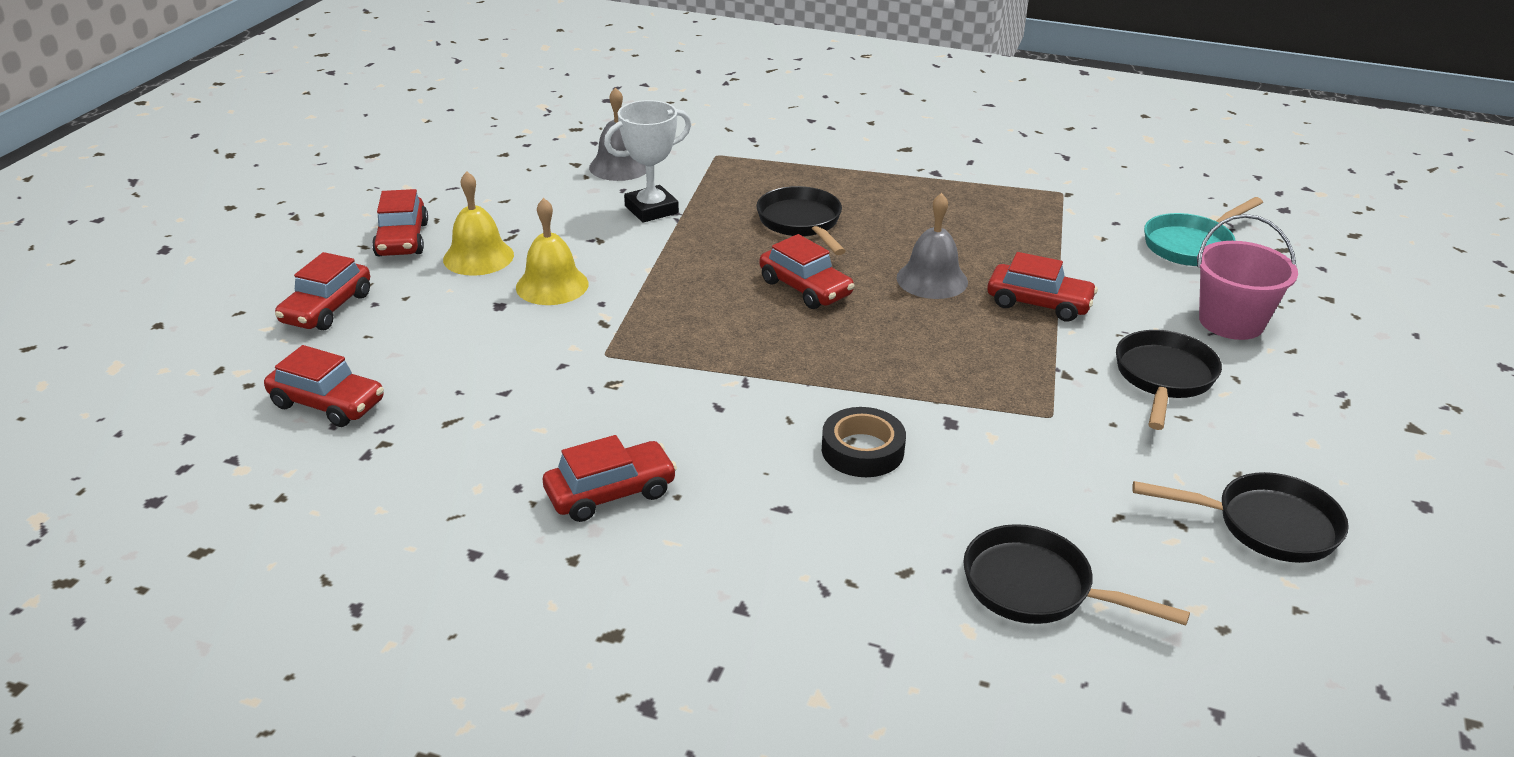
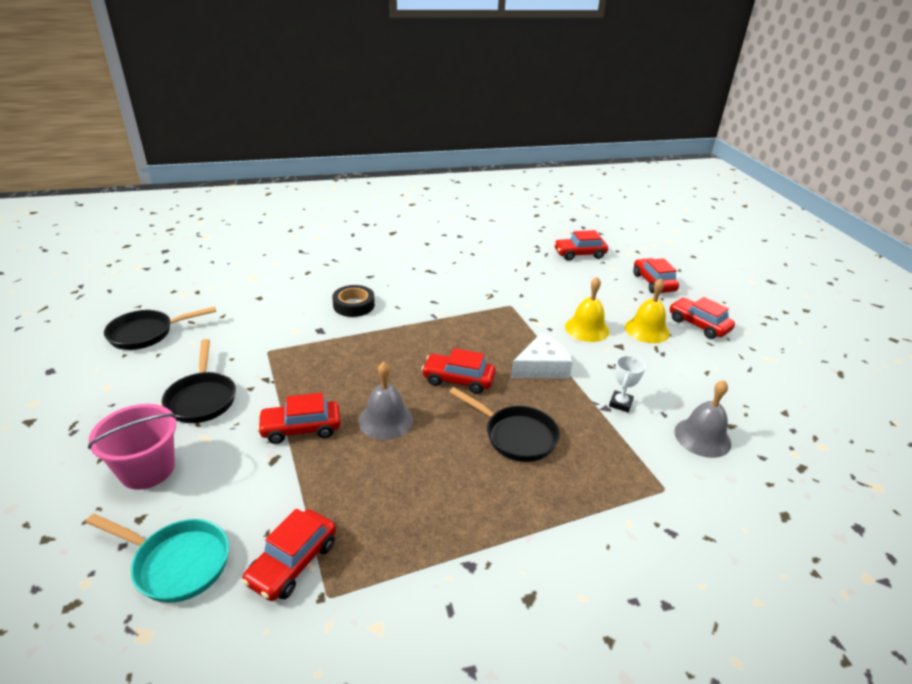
camera: 145 degrees right, 0 degrees up
(610, 493) = (438, 261): red car -> red car (293, 562)
(651, 209) = (620, 403): white trophy -> white trophy, size x0.61
(684, 266) = (541, 367): none -> white cheese
(1036, 588) = (253, 282): black pan -> none
(1192, 245) = (176, 563): turquoise pan -> turquoise pan turned 90 degrees clockwise

